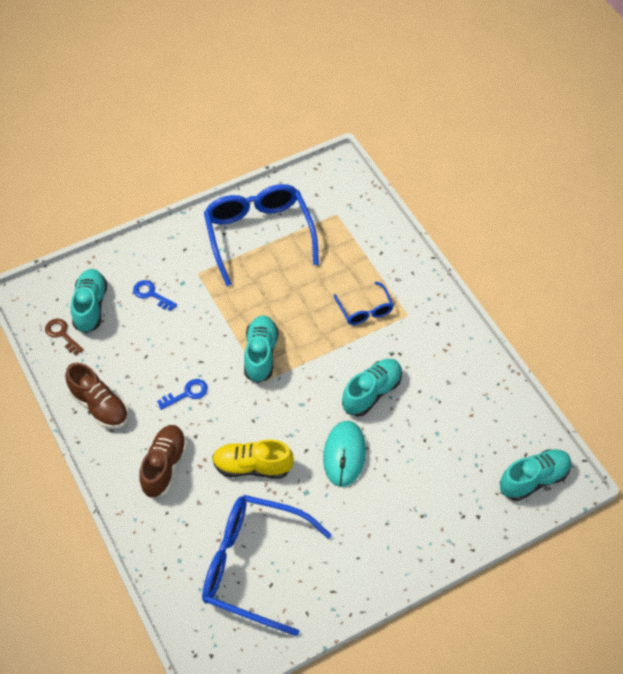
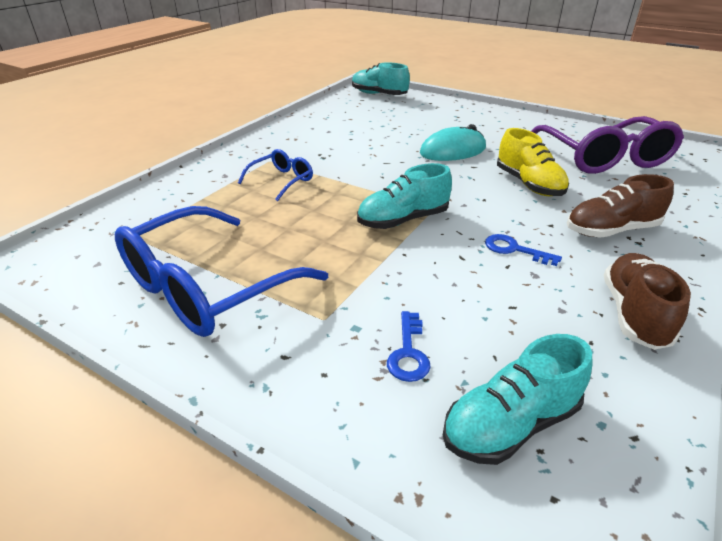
camera: 120 degrees left, 20 degrees down
(62, 334) = (605, 433): brown key -> none
(252, 566) = (604, 158): blue glasses -> purple glasses
(371, 393) = (377, 155): turquoise shoe -> none

